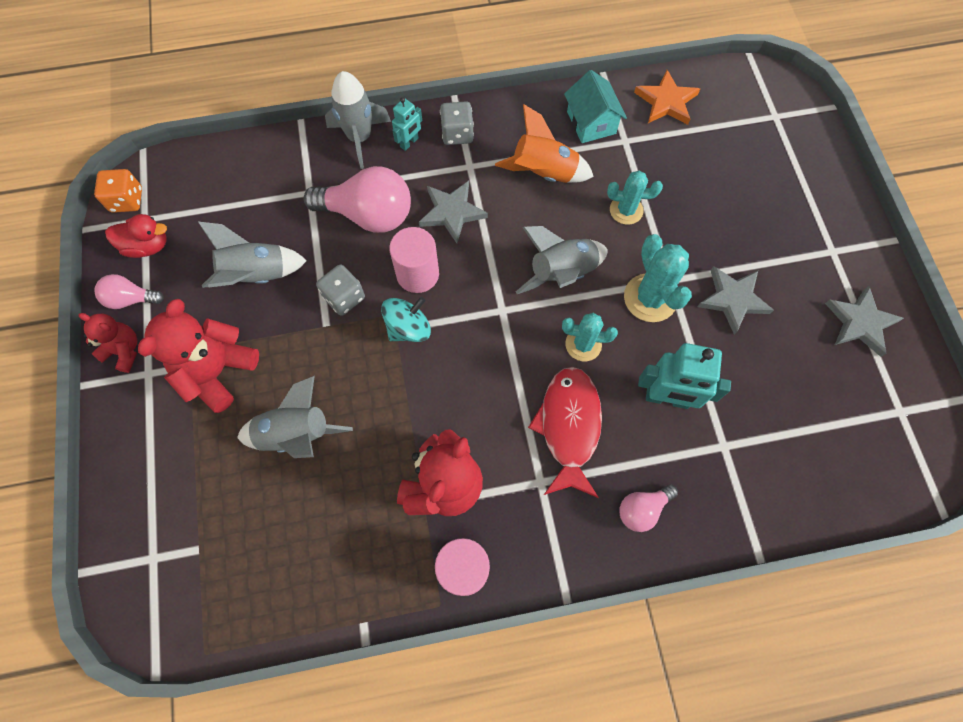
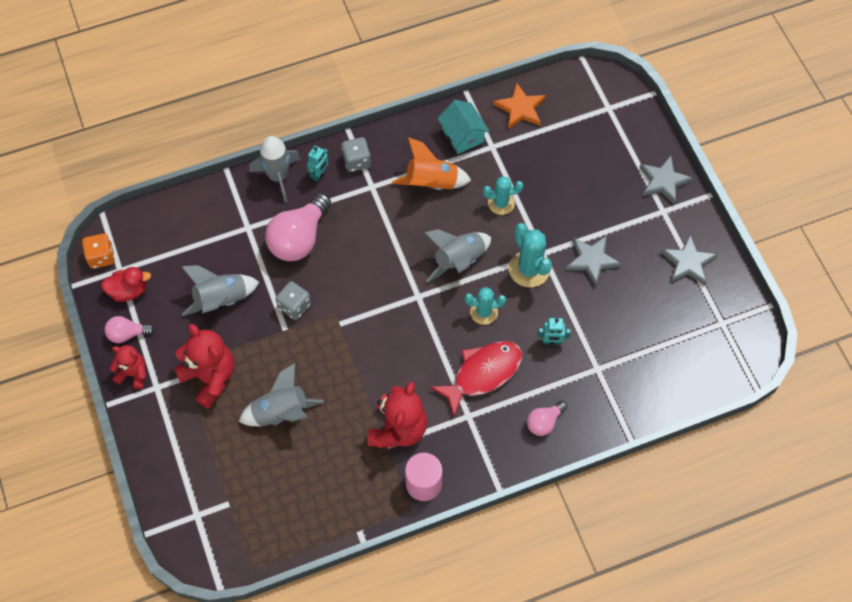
camera: 10 degrees left, 5 degrees down
(217, 371) = (210, 377): red teddy bear -> red teddy bear turned 120 degrees clockwise
(368, 215) = (299, 238): pink light bulb -> pink light bulb turned 120 degrees clockwise
(408, 328) = (349, 321): turquoise spinning top -> none
(417, 274) = (347, 279): pink cylinder -> none
(452, 212) = (365, 226): grey star -> grey star (663, 181)
(569, 427) = (482, 374): red fish -> red fish turned 60 degrees clockwise
(667, 398) = (551, 341): turquoise robot -> turquoise robot, size x0.55

